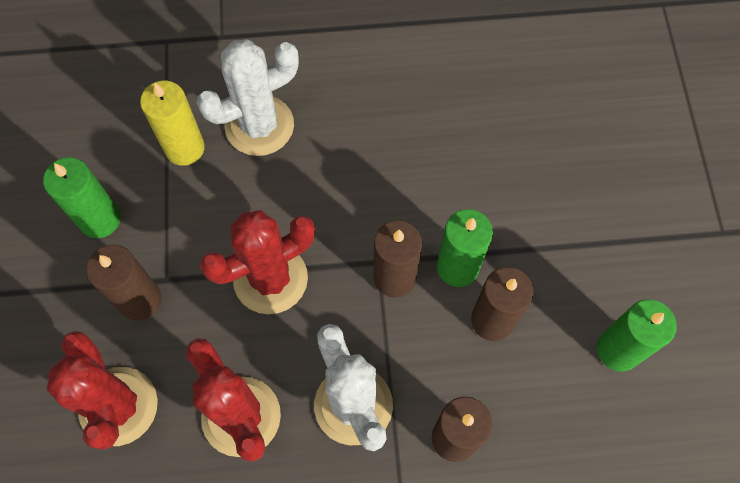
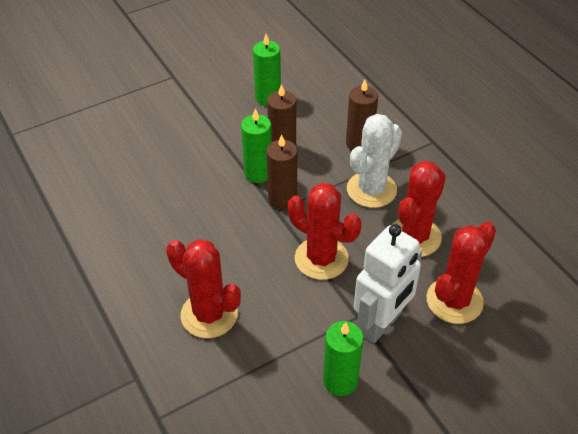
camera: 115 degrees left, 20 degrees down
(140, 300) = (381, 324): brown candle -> white robot
(184, 148) = (252, 354): yellow candle -> none
(259, 126) = (209, 314): white cactus -> red cactus

